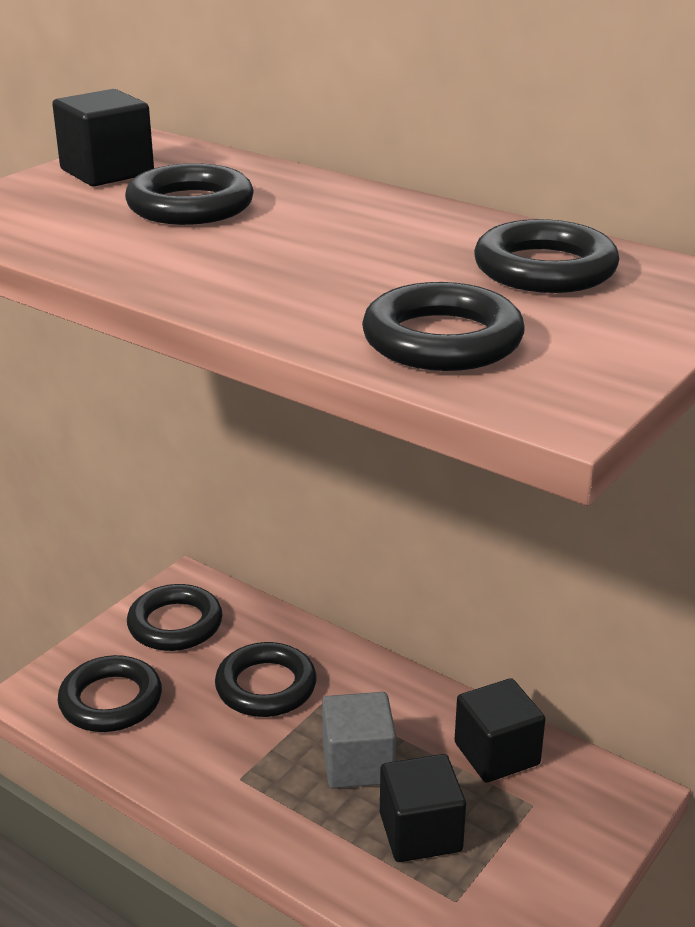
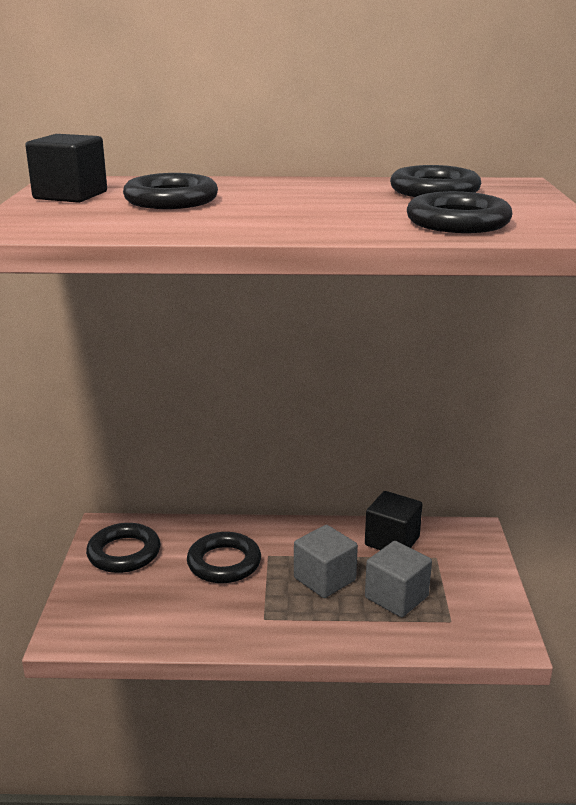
camera: 35 degrees left, 5 degrees down
(111, 701) = (129, 614): black ring -> none
(420, 832) = (396, 597): black cube -> grey cube

